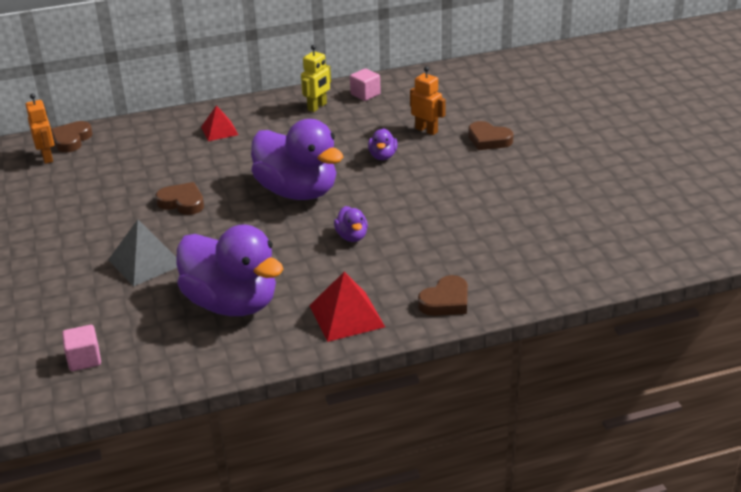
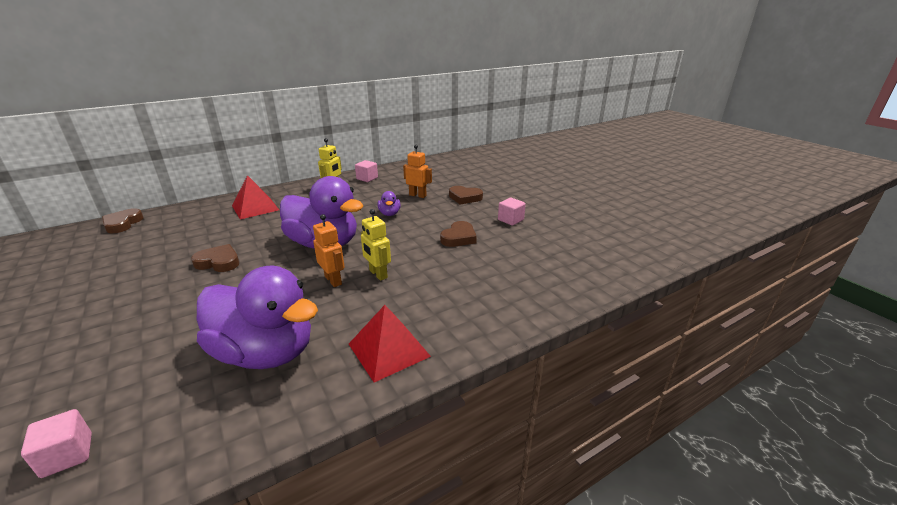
camera: 15 degrees left, 5 degrees down
(47, 157) = (95, 238): orange robot -> orange robot (333, 280)
(146, 262) = (174, 320): grey pyramid -> none
(219, 130) = (255, 207): red pyramid -> red pyramid, size x1.51
(352, 236) = (378, 274): purple duck -> yellow robot
(446, 301) = (480, 322): brown heart -> brown heart (459, 238)
(535, 181) = (510, 220): none -> pink cube

